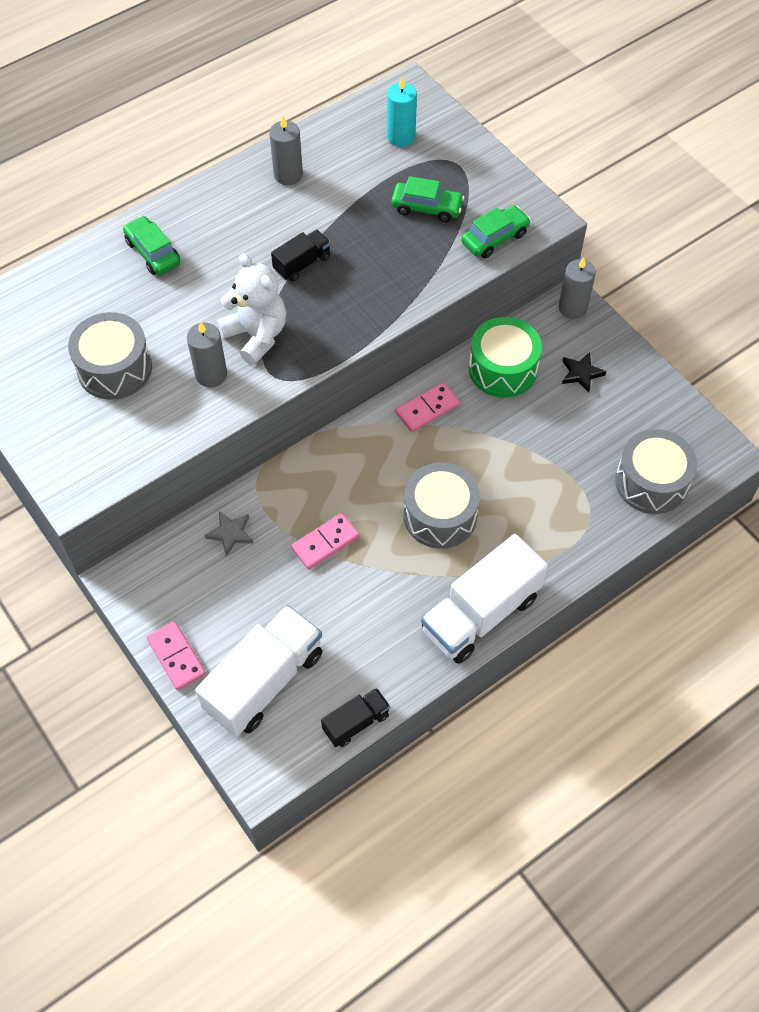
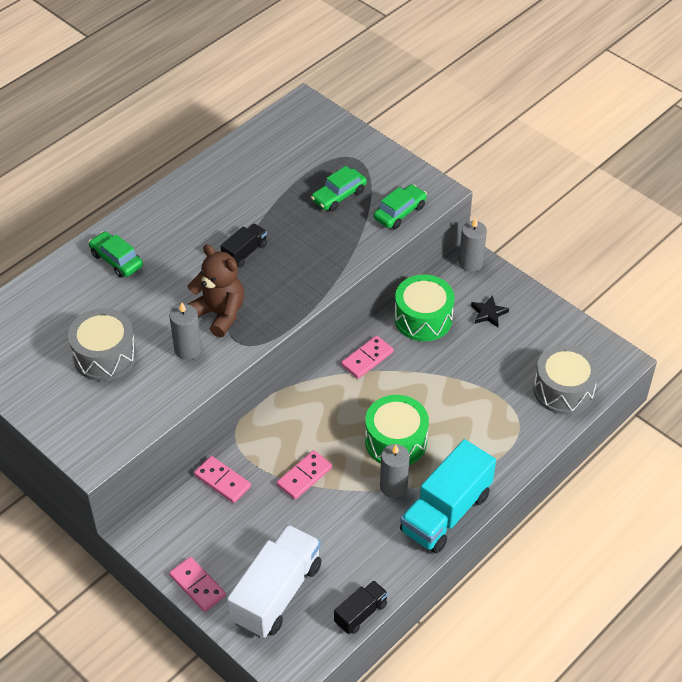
camera: 10 degrees left, 10 degrees down
(230, 534) = (222, 481): grey star -> pink domino
(256, 335) = (219, 314): white teddy bear -> brown teddy bear
(288, 175) = (217, 184): grey candle -> grey candle (393, 486)
(401, 137) = (305, 143): turquoise candle -> none
(427, 208) = (339, 196): green car -> green car turned 135 degrees clockwise
(440, 516) = (396, 441): grey drum -> green drum
(481, 614) = (446, 513): white truck -> turquoise truck

